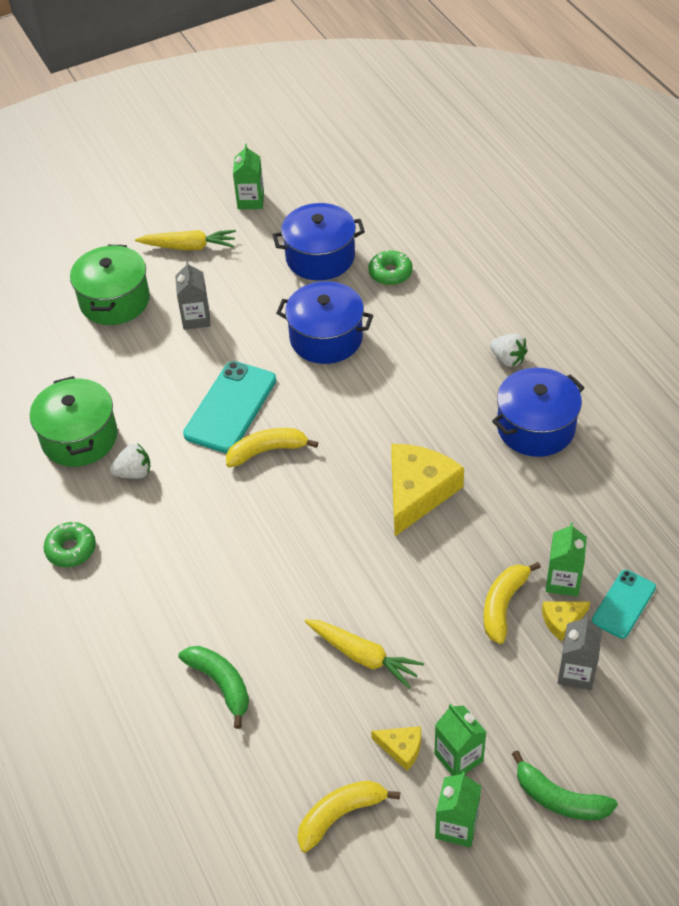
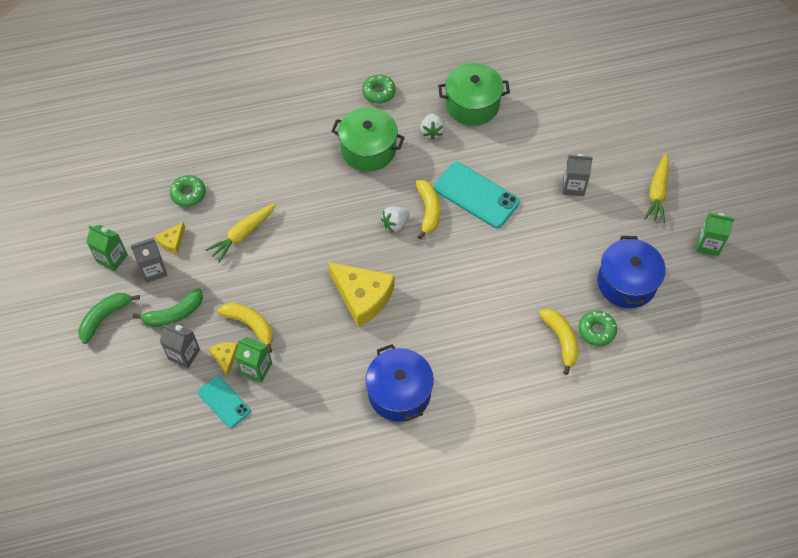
camera: 100 degrees right, 10 degrees up
(115, 301) = (604, 138): green pot -> green pot (368, 149)
(221, 684) = (252, 157): green banana -> green banana (174, 314)
(310, 753) = (188, 194): none -> green donut
(326, 338) = (531, 269): blue pot -> none
(340, 815) = (144, 202): yellow banana -> yellow banana (561, 340)
(458, 757) = (154, 270): green carton -> grey carton
(508, 359) = (476, 393): white strawberry -> white strawberry (395, 224)

